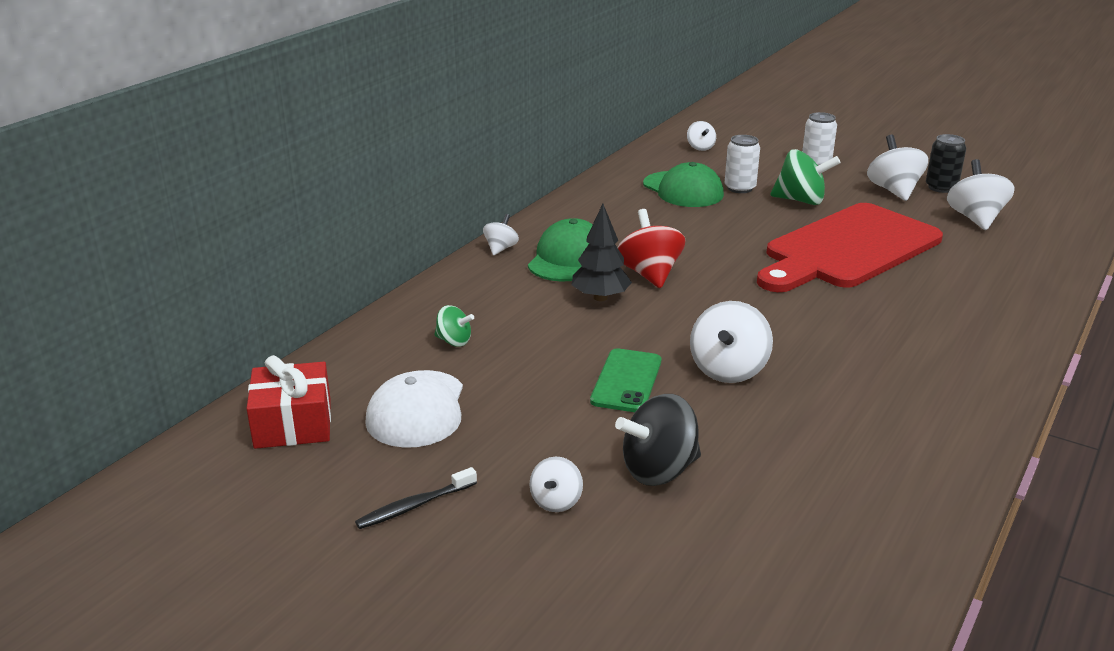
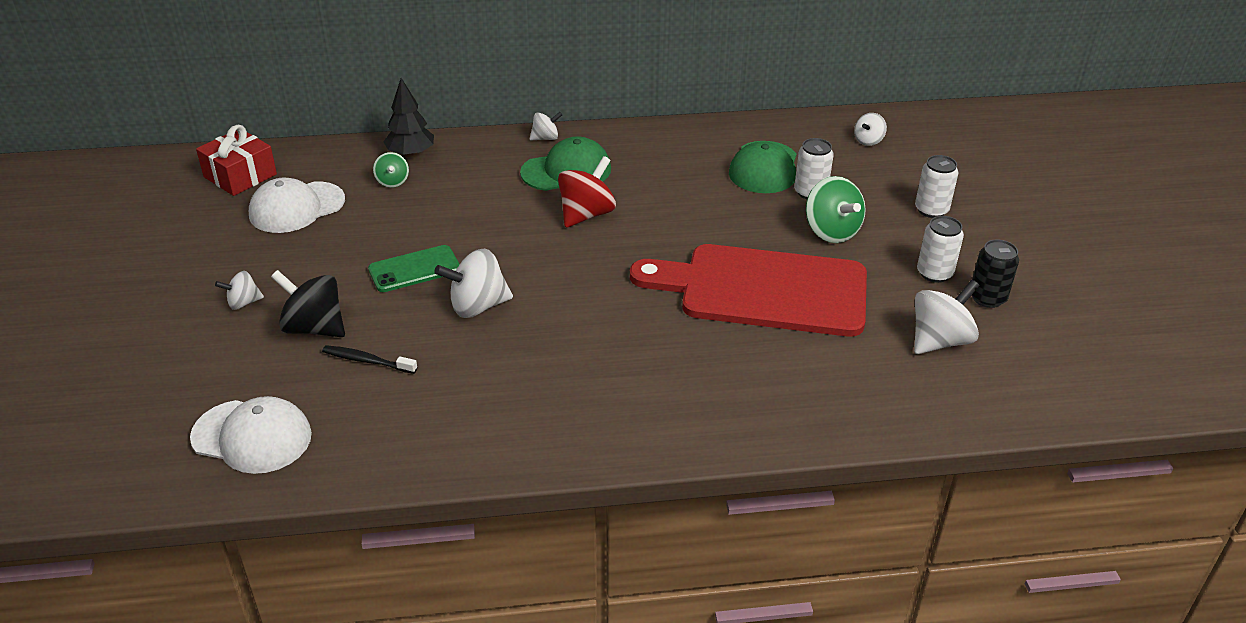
camera: 50 degrees right, 10 degrees up
(414, 506) = (195, 255): black toothbrush -> black toothbrush (367, 361)
(600, 298) = (522, 209): black tree -> black tree (410, 154)
(815, 573) = (252, 436): none -> white cap
(894, 191) = (934, 273): white spinning top -> white can

